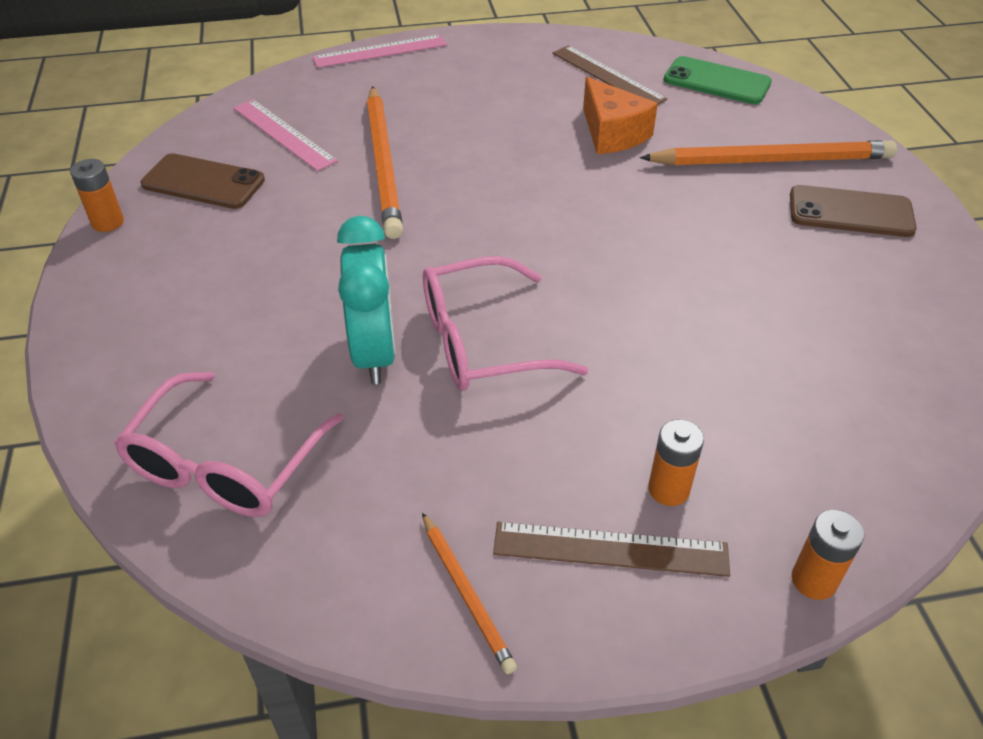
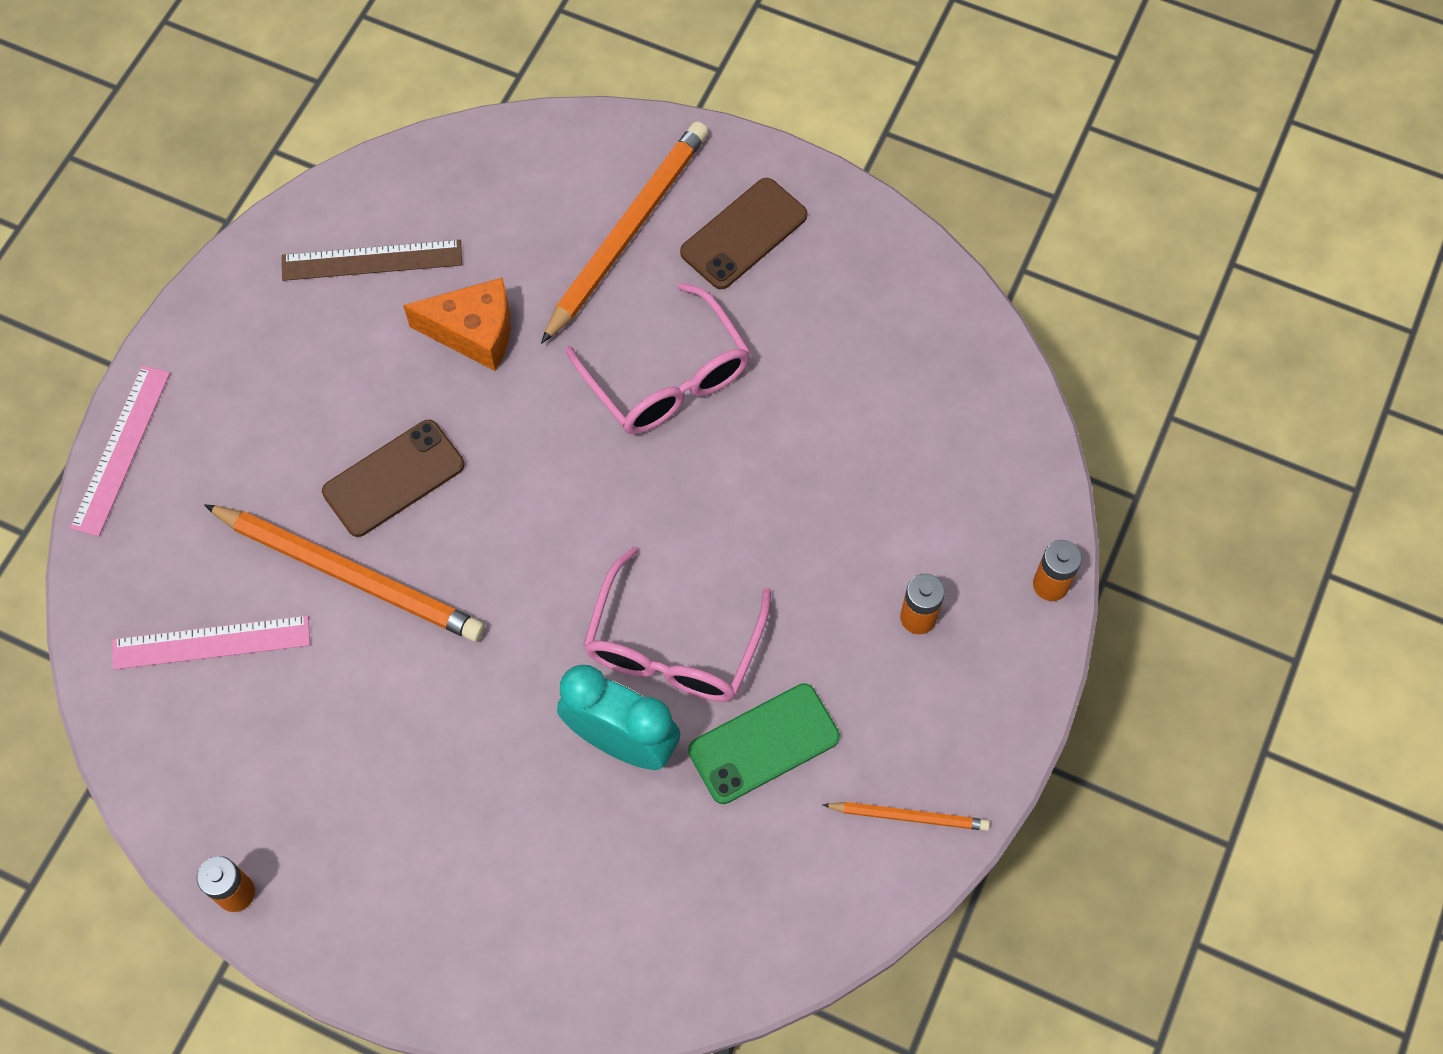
camera: 55 degrees left, 20 degrees up
(203, 182) = (238, 767): brown phone -> brown phone (394, 478)
(225, 465) = (665, 927): pink glasses -> pink glasses (668, 378)
(610, 549) = (939, 695): brown ruler -> none
(717, 81) = (469, 170): green phone -> green phone (764, 744)

